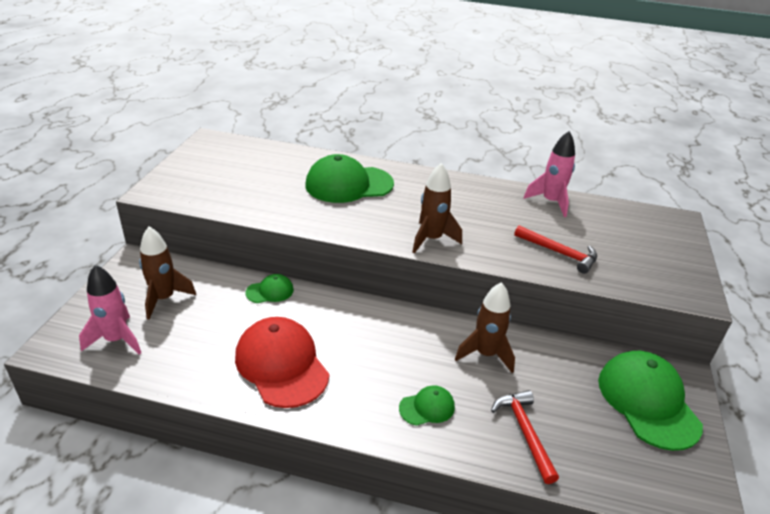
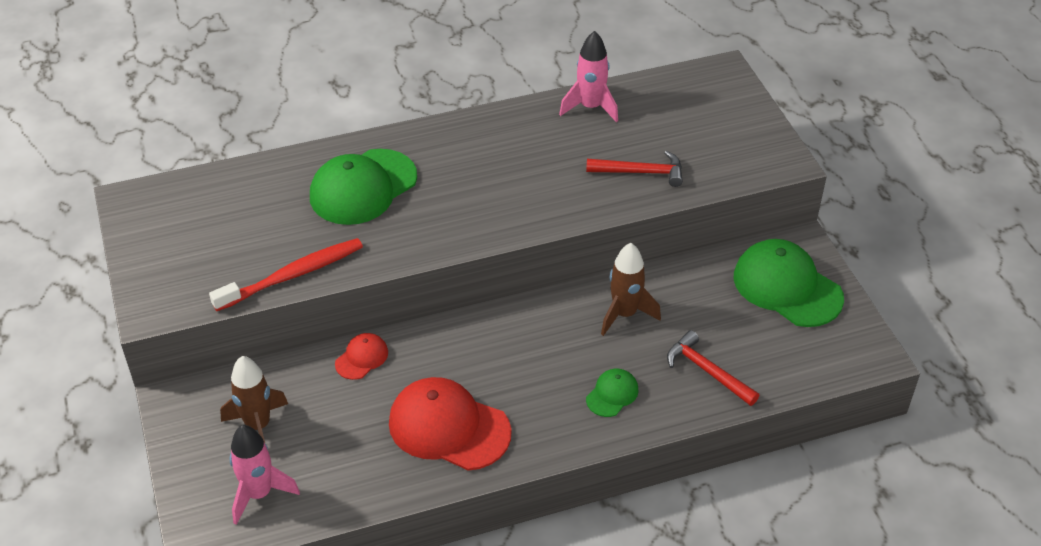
camera: 30 degrees left, 10 degrees up
(253, 210) = (292, 275): none -> red toothbrush
(270, 291) = (362, 358): green cap -> red cap
(431, 239) = (510, 218): brown rocket -> none

